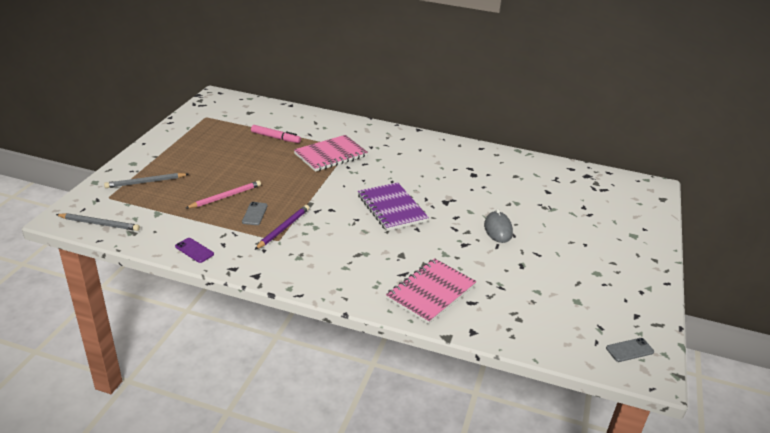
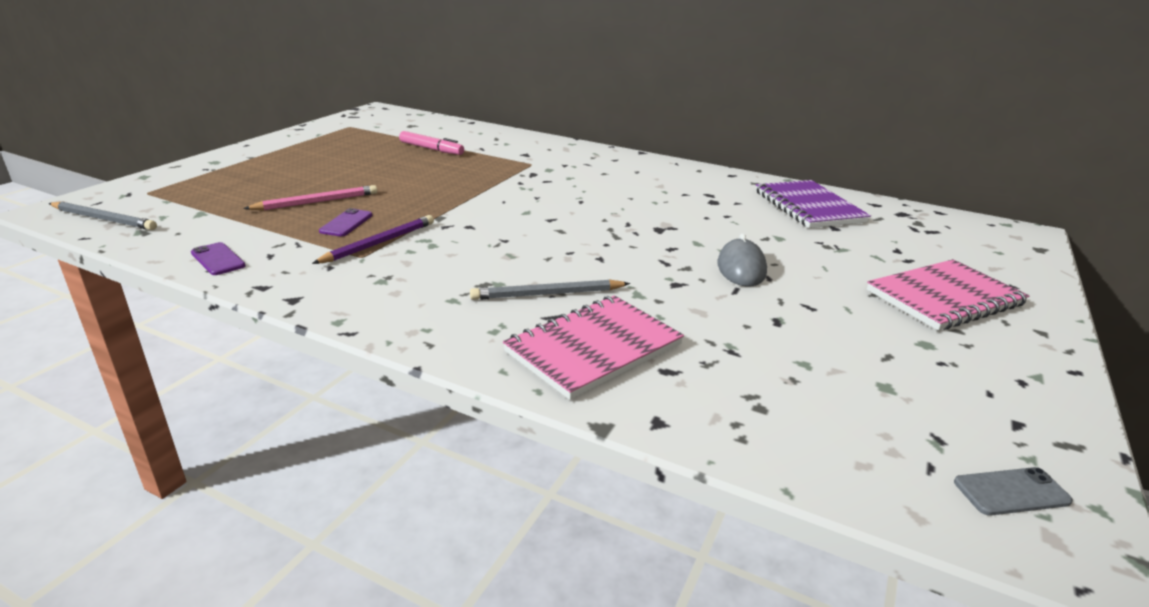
camera: 10 degrees right, 5 degrees down
(146, 182) = (214, 180): grey pencil -> grey pencil (548, 294)
(255, 214) = (346, 223): grey phone -> purple phone
(330, 155) = (500, 169): pink notebook -> pink notebook (944, 298)
(392, 208) = (567, 231): purple notebook -> purple notebook (808, 207)

